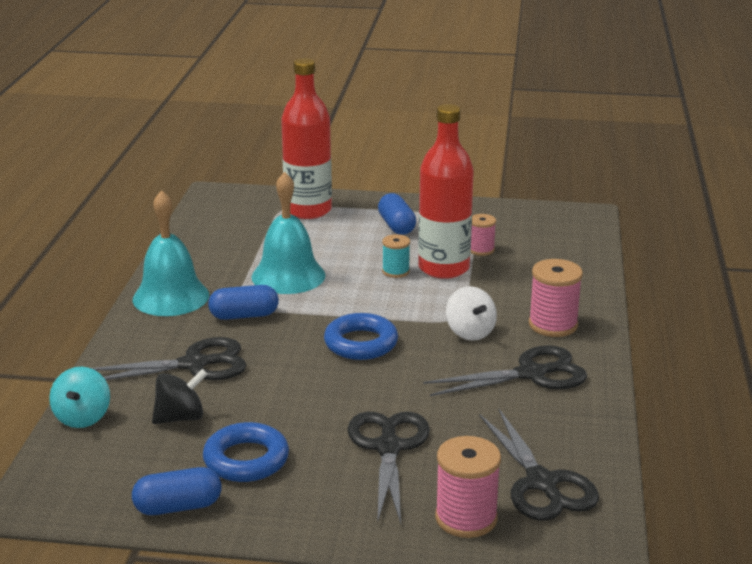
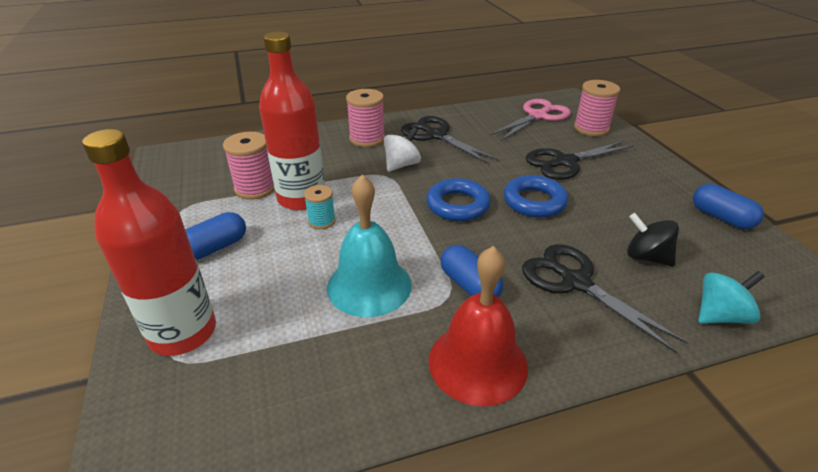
camera: 115 degrees left, 10 degrees up
(171, 297) = (477, 362): turquoise bell -> red bell
(246, 459) = (645, 208): blue ring -> blue ring (534, 202)
(481, 250) = (255, 188): pink spool -> pink spool, size x1.65
(542, 483) = (538, 116): black scissors -> pink scissors

